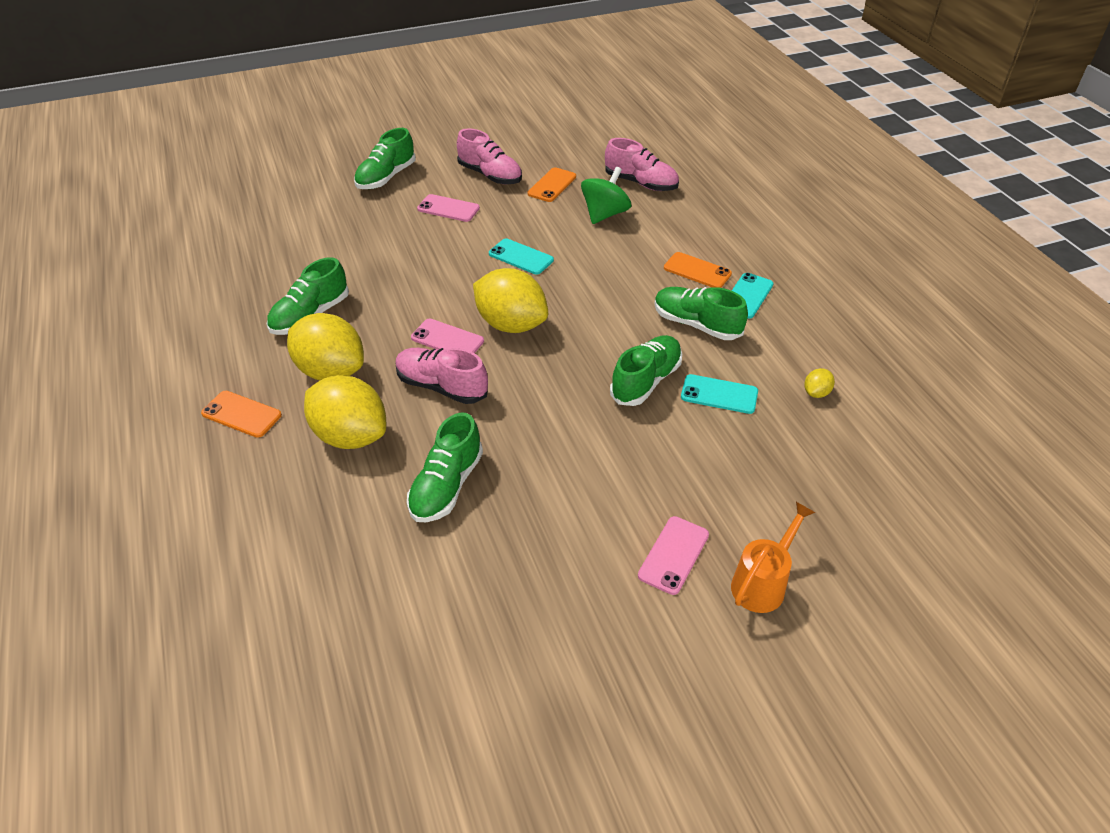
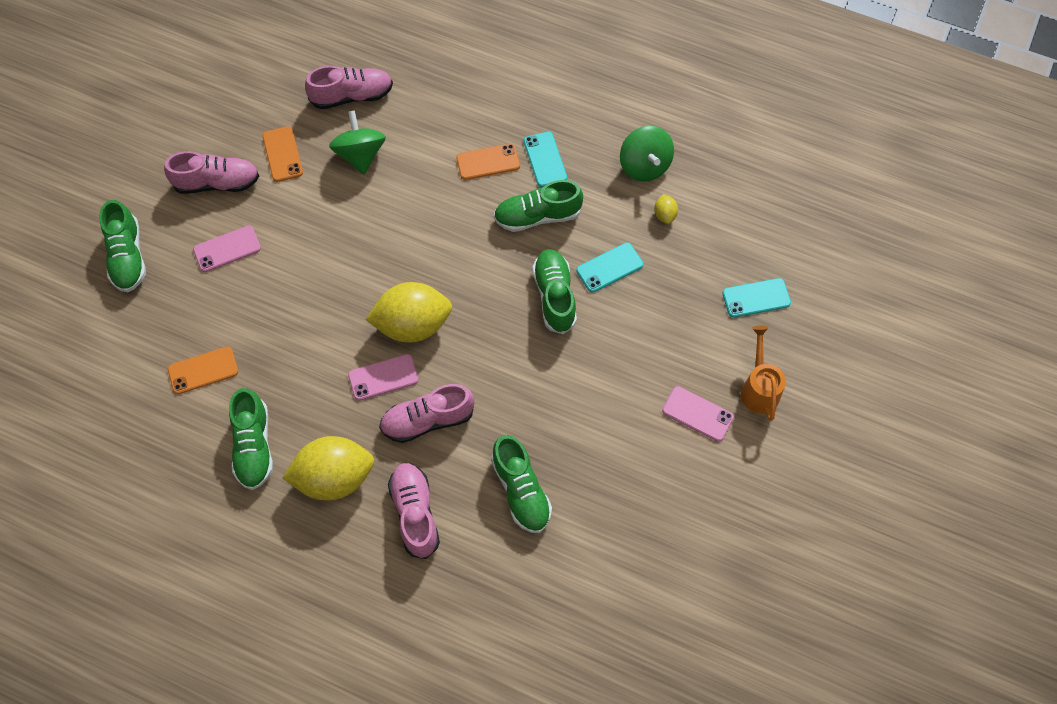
camera: 45 degrees left, 20 degrees up
(241, 414) = (317, 568): orange phone -> orange phone (203, 370)
(350, 436) = (415, 513): yellow lemon -> pink shoe
(521, 257) = (346, 253): turquoise phone -> turquoise phone (756, 298)
(673, 555) = (697, 414): pink phone -> pink phone turned 45 degrees counterclockwise
(835, 350) = (644, 166): none -> green spinning top

